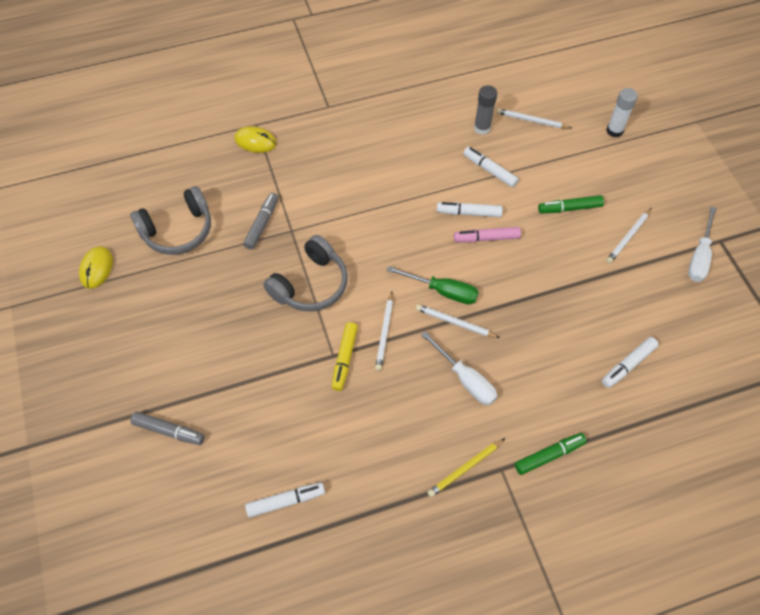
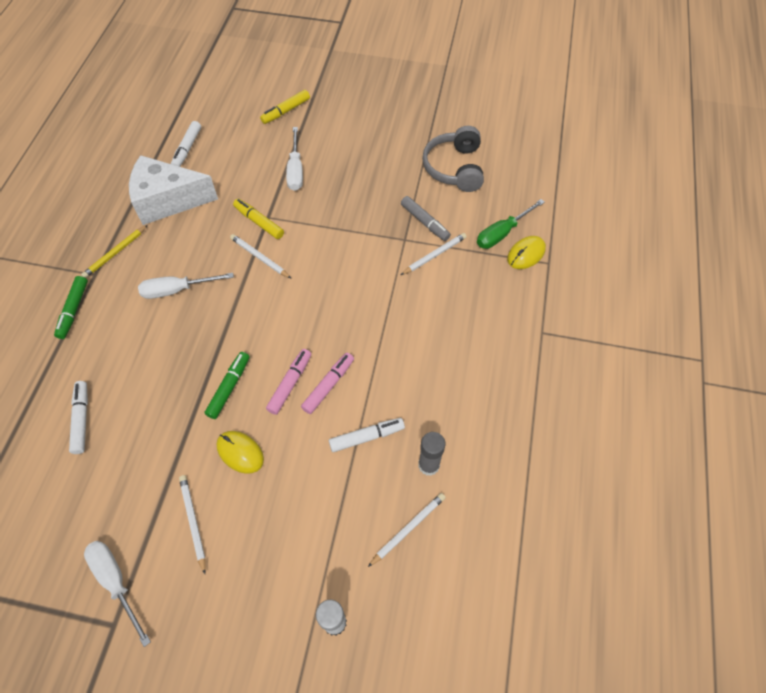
camera: 120 degrees right, 0 degrees up
(96, 268) = (449, 113): yellow mouse -> yellow mouse (240, 452)
(169, 431) = (286, 111): grey marker -> yellow marker
(256, 366) = (295, 170): none -> white screwdriver
(311, 285) = (340, 229): grey headphones -> none
(370, 466) = (168, 200): none -> white cheese
(442, 291) = (264, 317): green screwdriver -> green screwdriver (502, 233)
(455, 323) = (228, 310): white pencil -> white pencil (434, 255)
(465, 468) = (115, 253): yellow pencil -> yellow pencil turned 135 degrees counterclockwise
(469, 213) = (328, 385): white marker -> pink marker
(569, 208) = (268, 486): green marker -> green marker (229, 387)

